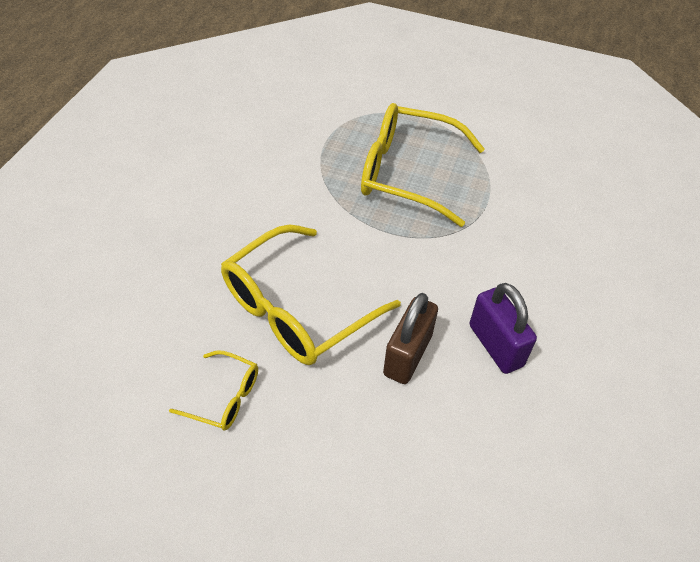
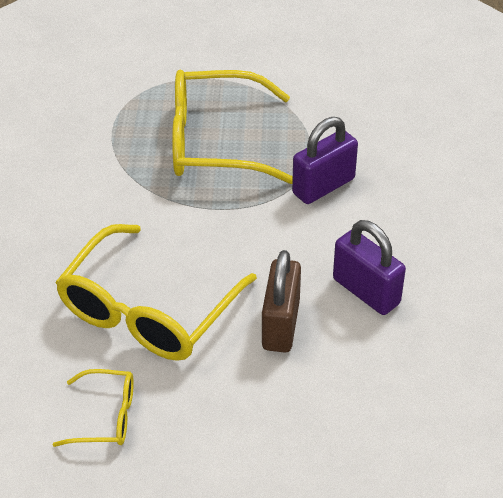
camera: 15 degrees left, 5 degrees down
(488, 236) = (323, 186): none -> purple padlock

